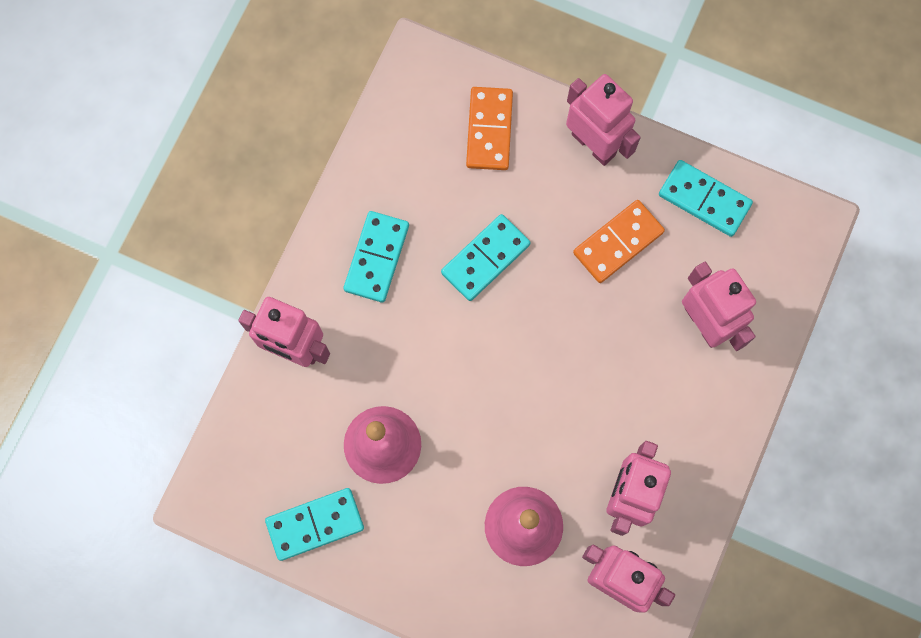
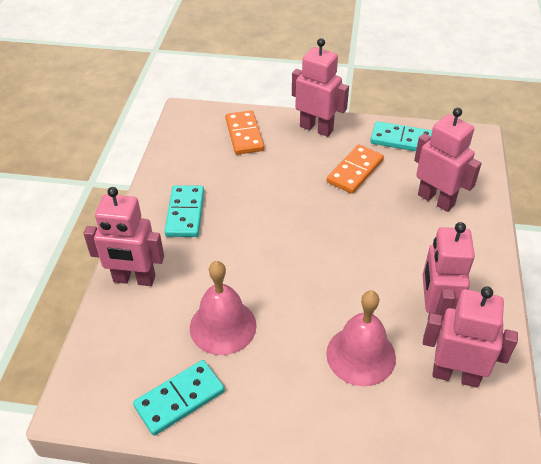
camera: 15 degrees left, 30 degrees down
(485, 259) = (266, 198): turquoise domino -> none

